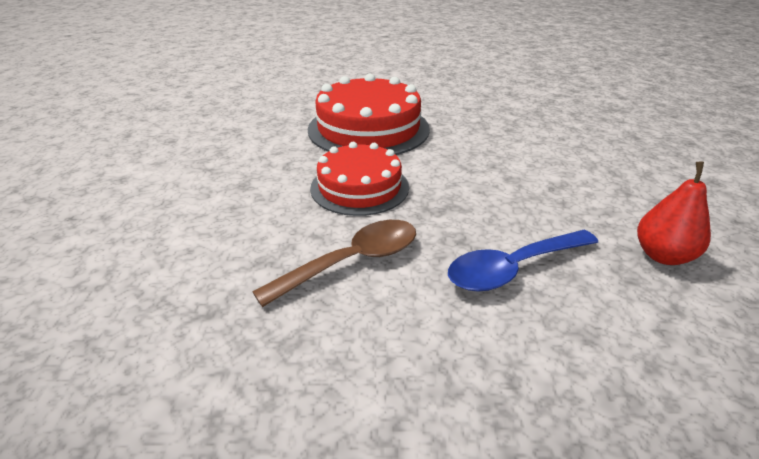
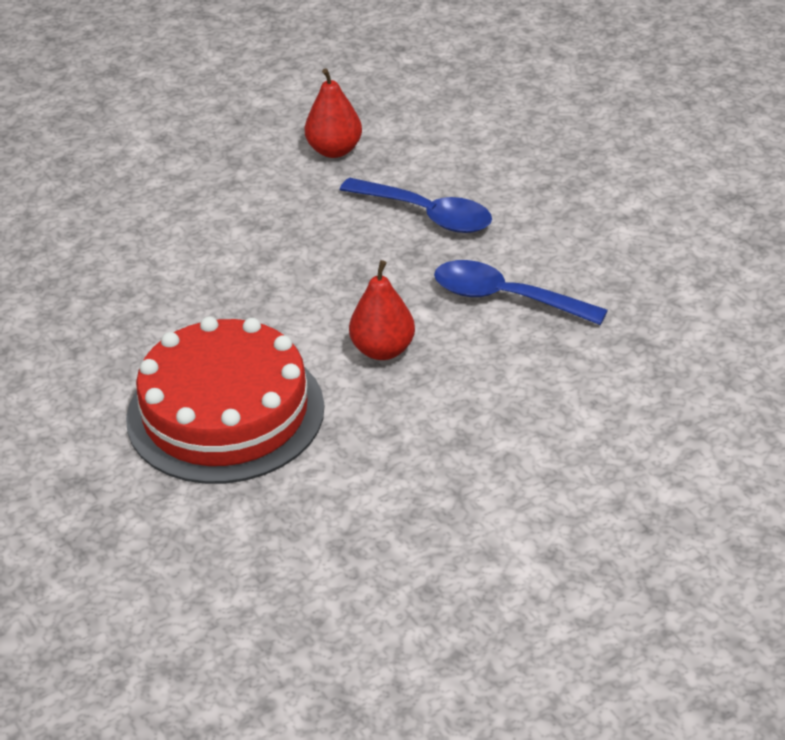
camera: 120 degrees left, 5 degrees up
(352, 262) = (506, 298): brown spoon -> blue spoon
(359, 187) = (383, 350): red cake -> red pear

